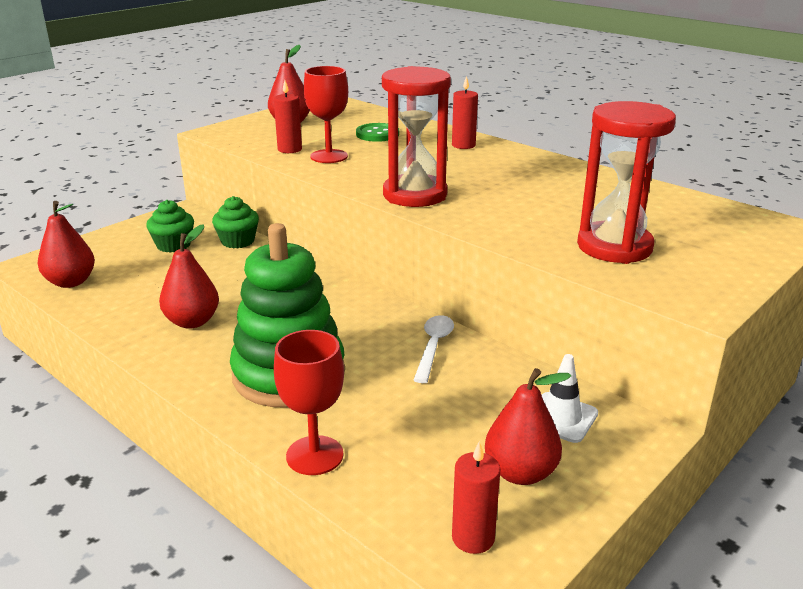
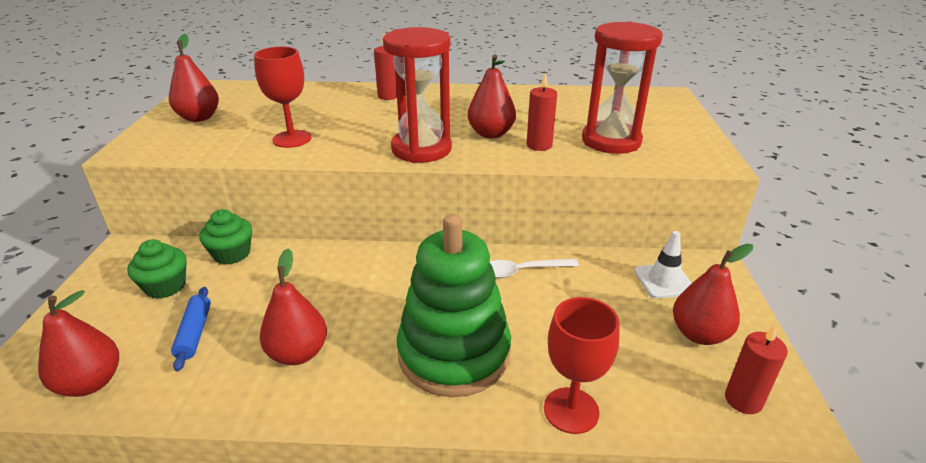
camera: 40 degrees left, 5 degrees up
(153, 280) = (195, 333): none -> blue rolling pin
(289, 149) = (242, 144): red candle -> red candle (539, 145)
(377, 134) = (302, 106): green button -> none
(433, 347) = (522, 271): white spoon -> white spoon turned 75 degrees counterclockwise
(500, 202) = (491, 134): none -> red pear

